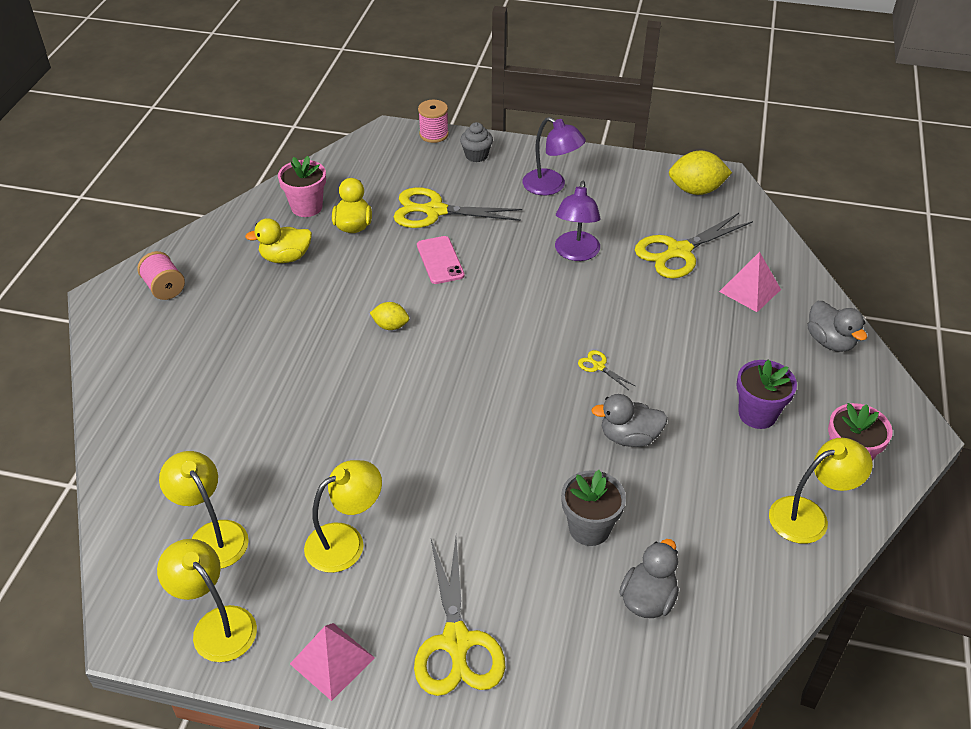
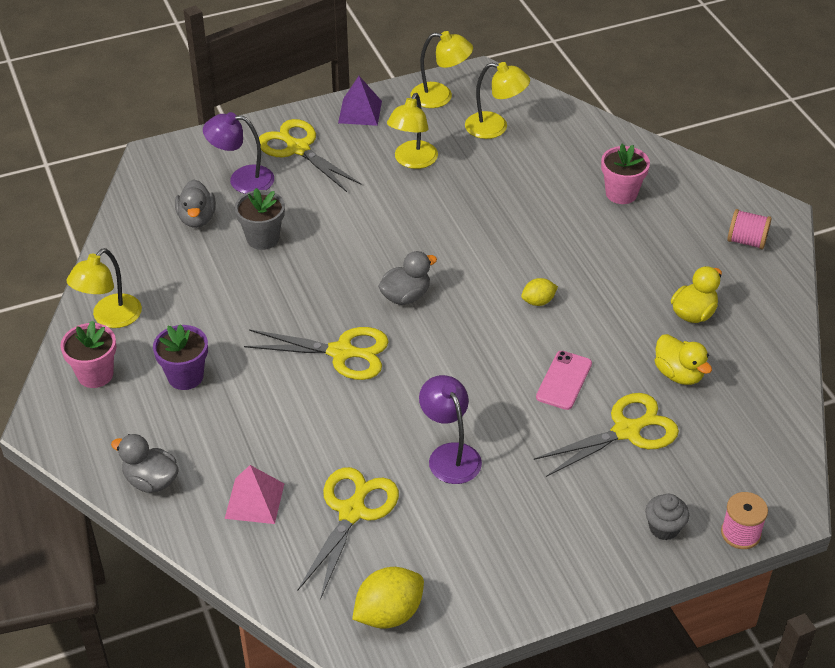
camera: 145 degrees right, 0 degrees up
(307, 207) = (743, 370): pink flower pot -> pink flower pot (621, 193)
(332, 660) = (360, 112): pink pyramid -> purple pyramid
(440, 260) = (564, 380): pink phone -> pink phone turned 75 degrees clockwise
(551, 186) = (546, 528): purple lamp -> purple lamp (242, 179)
(599, 366) = (341, 352): yellow scissors -> yellow scissors, size x2.34
(629, 437) = (277, 309): grey duck -> grey duck (406, 296)

